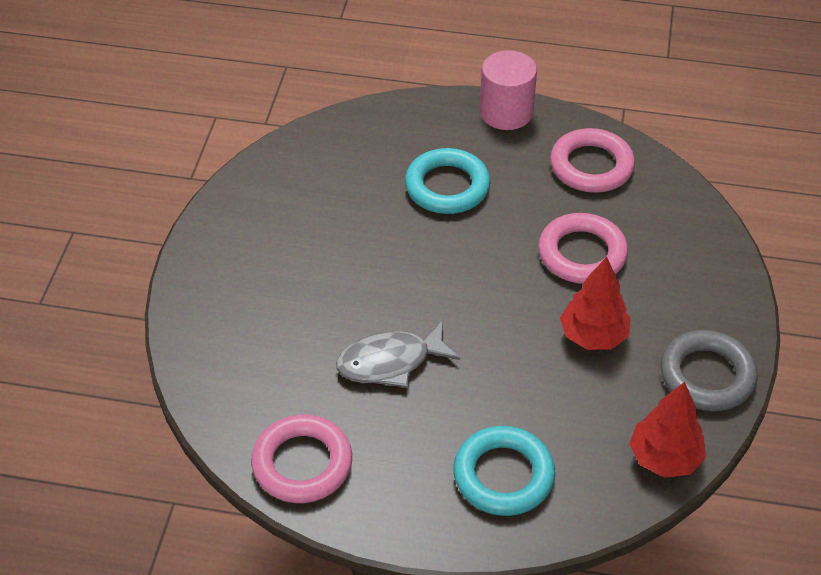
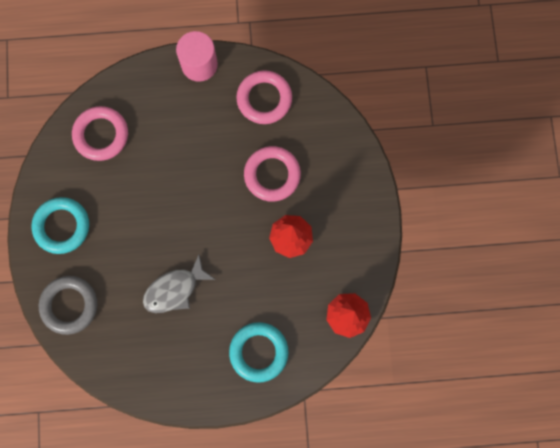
camera: 15 degrees left, 30 degrees up
(302, 463) = (142, 375): pink ring -> pink ring (101, 135)
(447, 187) = (176, 140): turquoise ring -> turquoise ring (62, 226)
(707, 376) = (362, 250): grey ring -> grey ring (69, 305)

